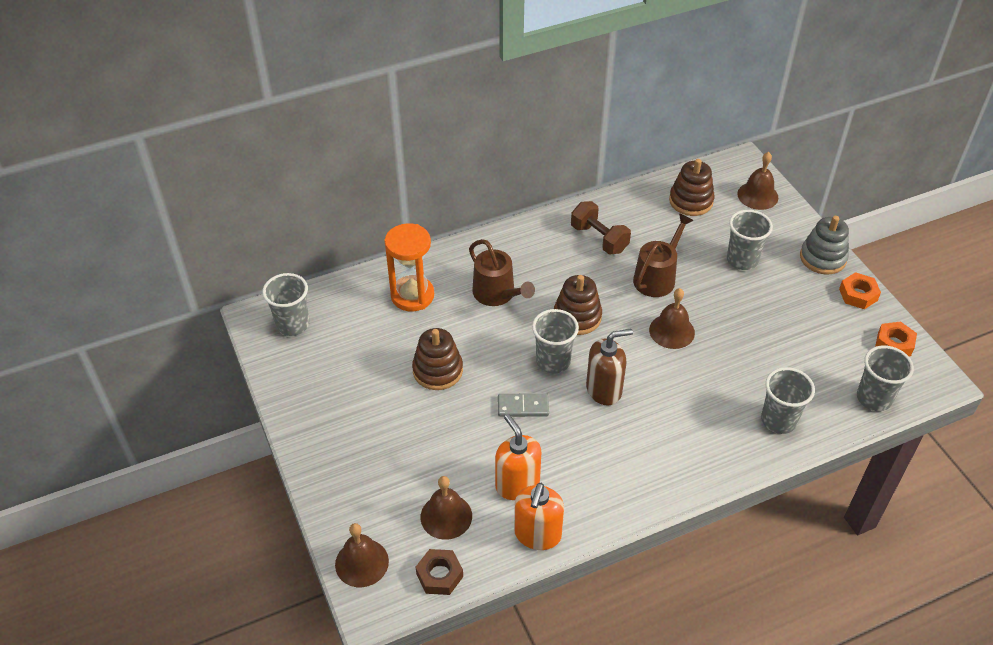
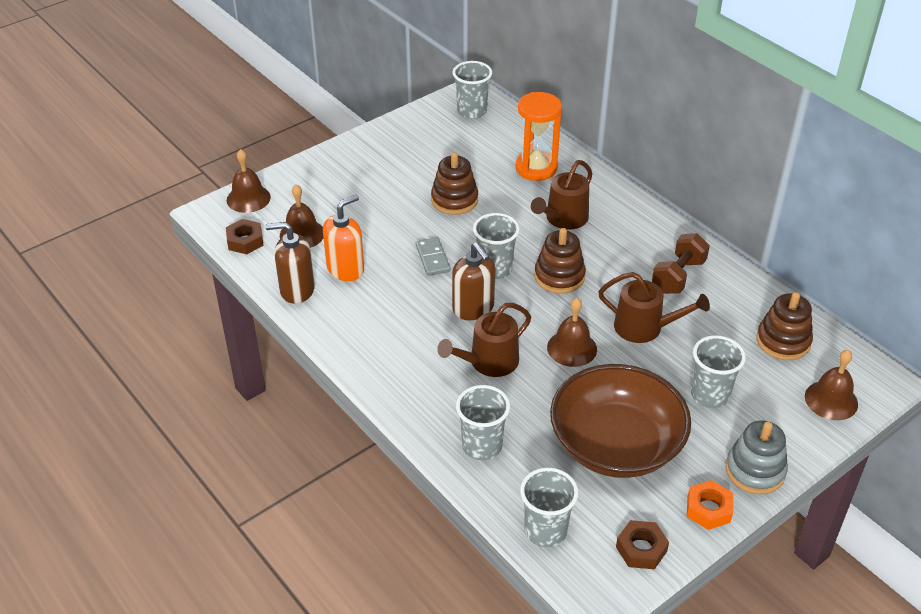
camera: 75 degrees right, 5 degrees down
(537, 534) = (297, 290): orange soap dispenser -> brown soap dispenser
(677, 393) = (489, 362): none -> brown watering can
(788, 331) = (616, 445): none -> brown bowl
(894, 344) = (641, 549): orange nut -> brown nut

